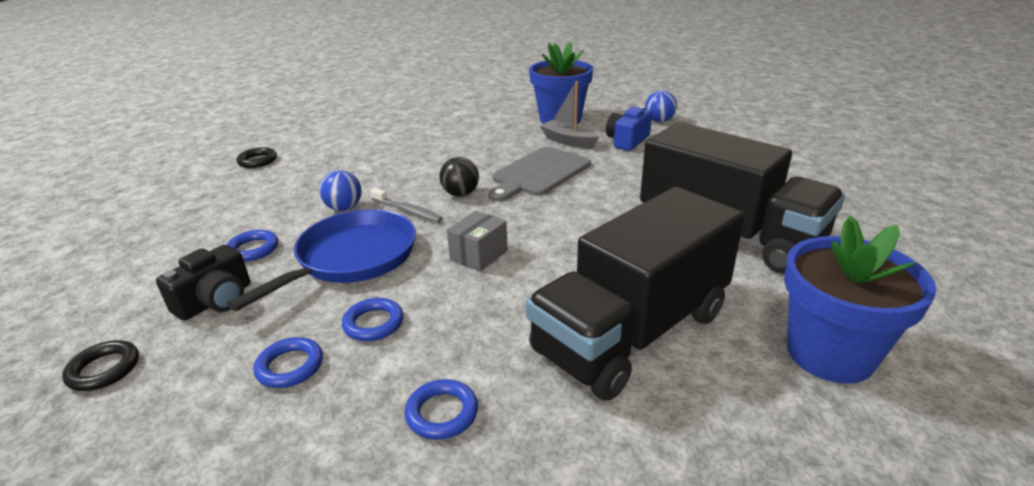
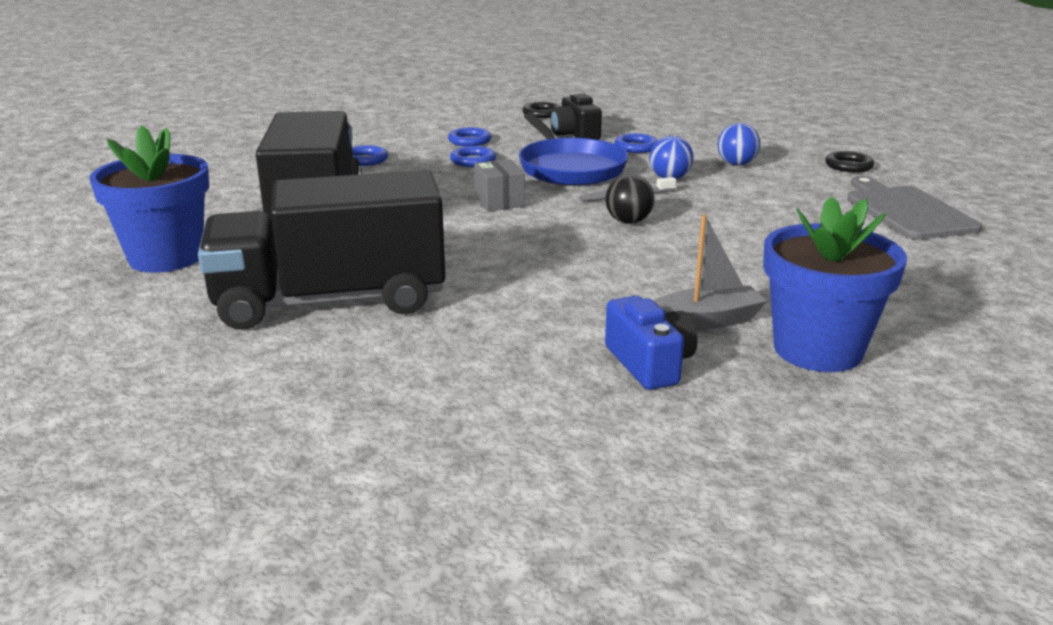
camera: 125 degrees right, 5 degrees down
(539, 173) = (623, 268): grey cutting board -> grey cutting board (907, 211)
(659, 121) = (705, 438): blue ball -> blue ball (736, 164)

